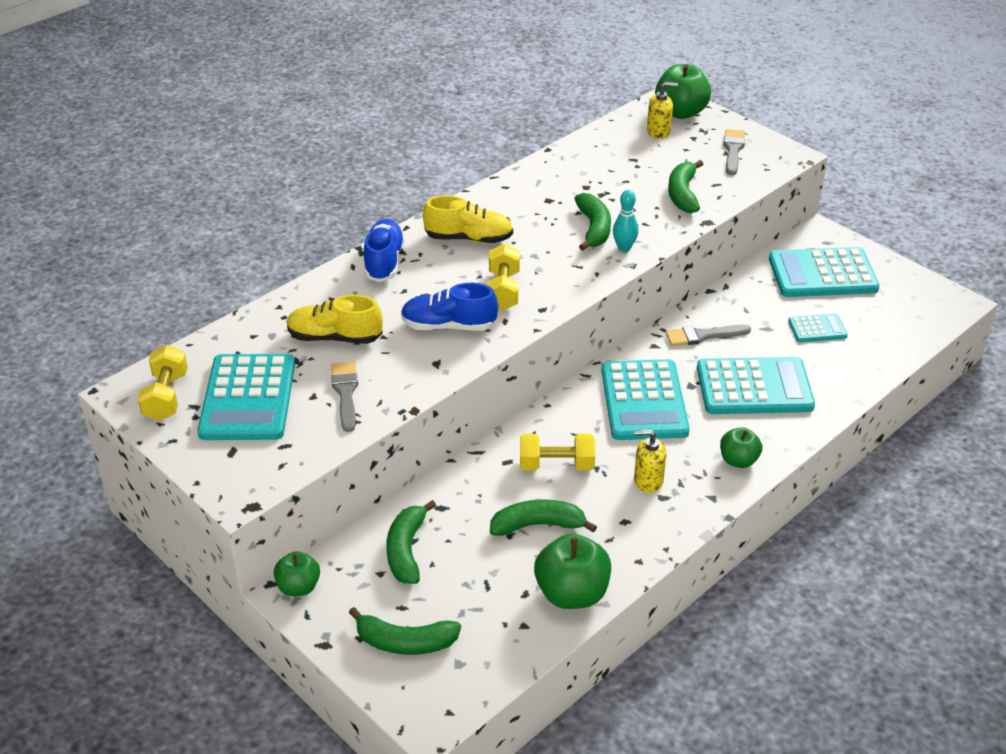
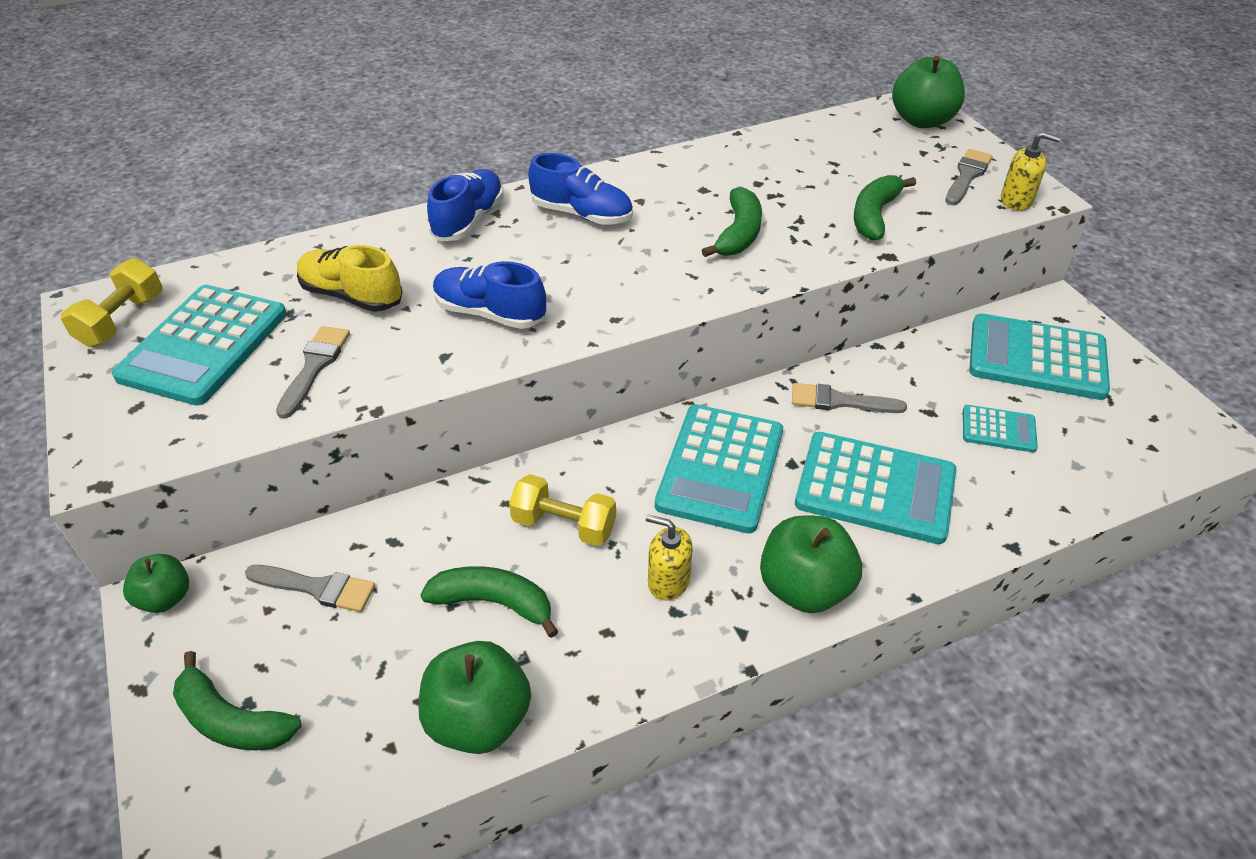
camera: 20 degrees right, 5 degrees up
(406, 550) = (317, 588): green banana -> grey brush
(469, 238) = (582, 214): yellow shoe -> blue shoe
(503, 290) = (582, 285): yellow dumbbell -> none
(624, 248) = (763, 265): turquoise bowling pin -> none
(658, 132) = (882, 138): yellow soap dispenser -> yellow soap dispenser (1016, 201)
(738, 460) = (804, 588): green apple -> green apple, size x1.66

